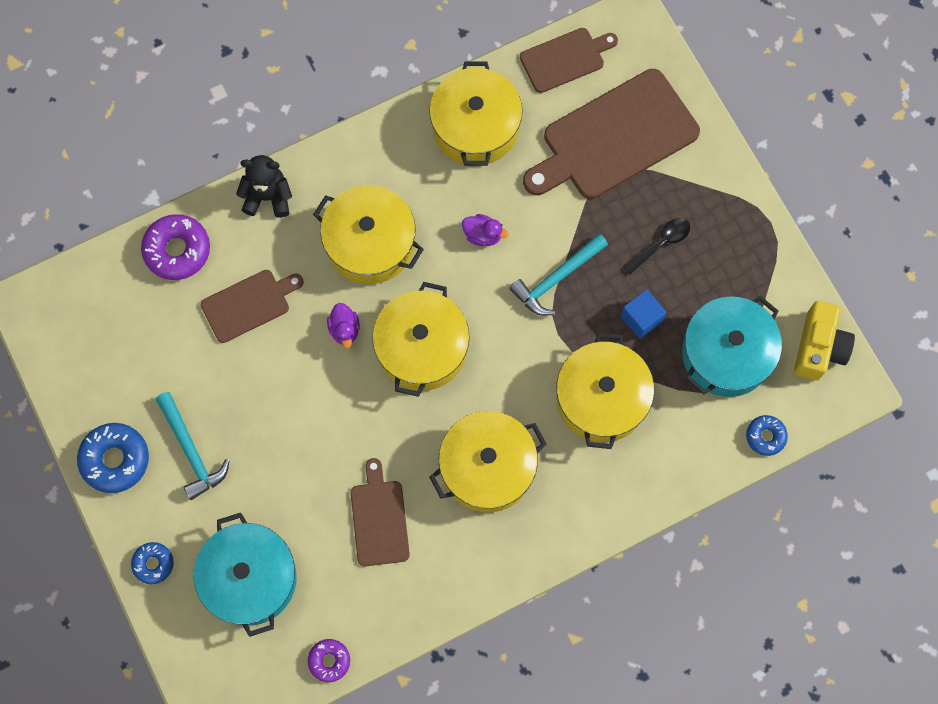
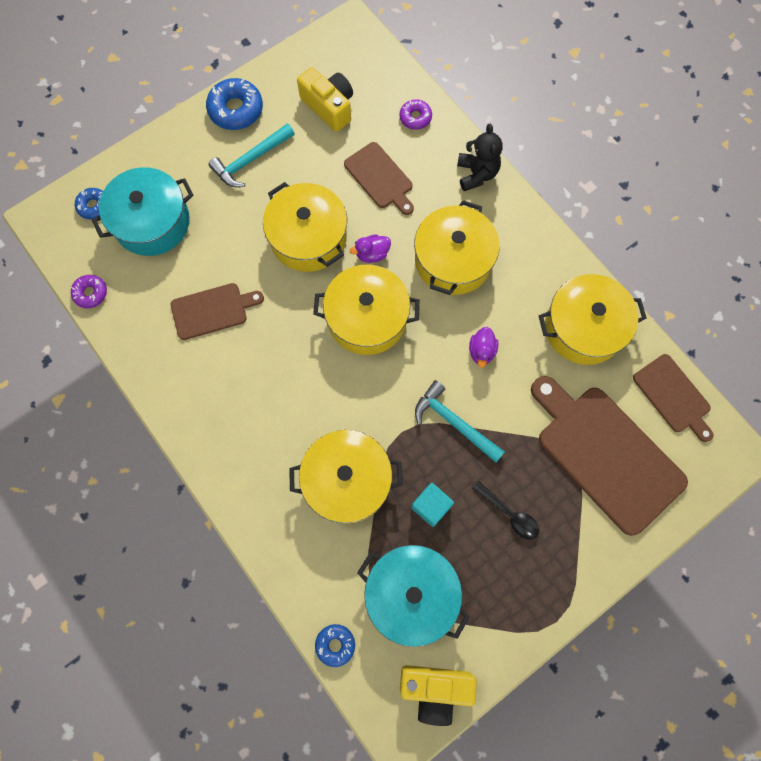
camera: 80 degrees right, 0 degrees up
(138, 347) = (329, 107): none -> yellow camera
(153, 564) = (157, 152): blue donut -> blue donut (94, 206)
(177, 250) = (415, 117): purple donut -> purple donut, size x0.58
(487, 467) = (268, 391): yellow pot -> yellow pot (308, 238)
(641, 318) = (431, 506): blue cube -> turquoise cube

